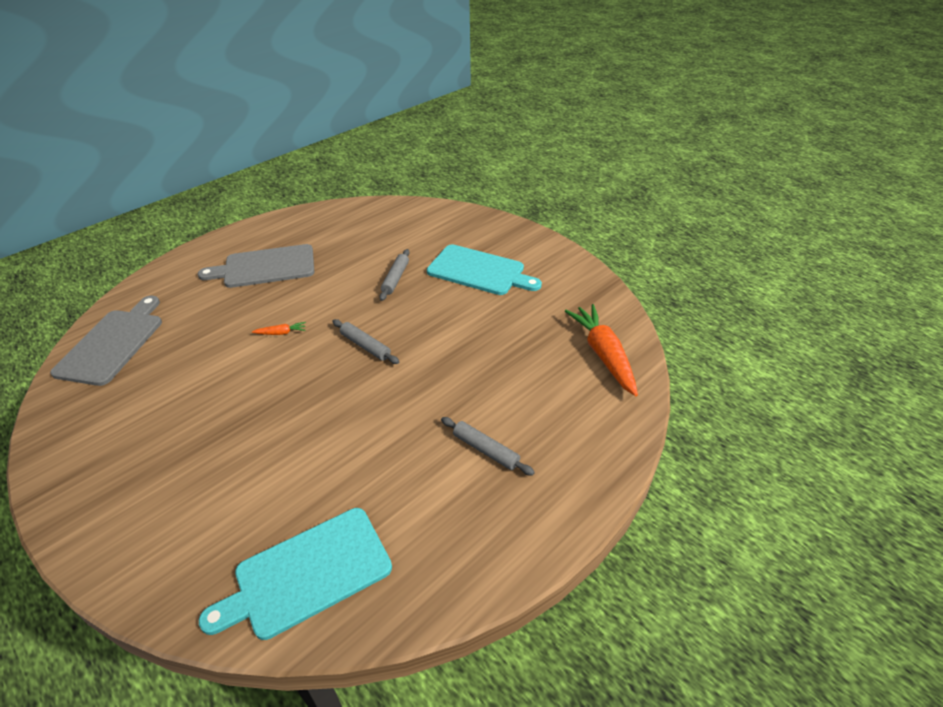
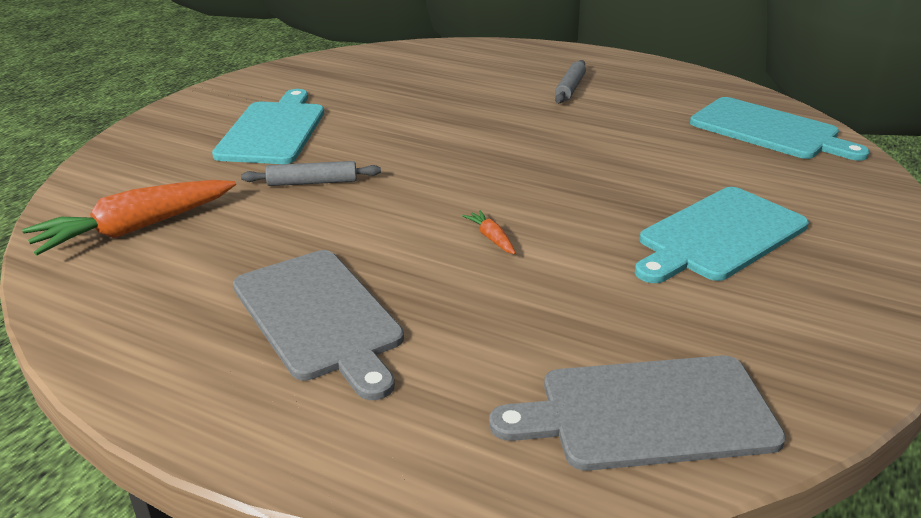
camera: 110 degrees left, 10 degrees down
(196, 436) = (718, 236): none -> turquoise cutting board
(365, 346) = (474, 170): grey rolling pin -> none
(603, 354) = (405, 59): orange carrot -> orange carrot (135, 229)

